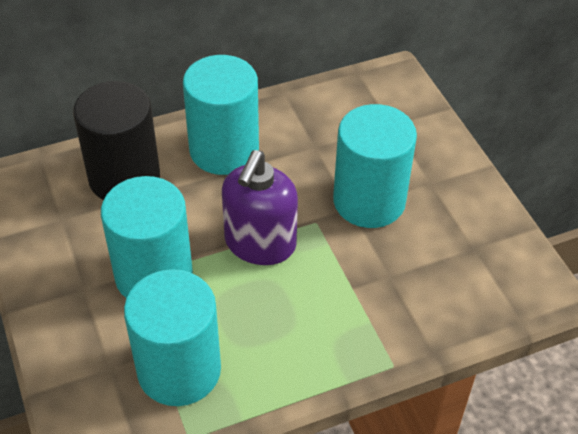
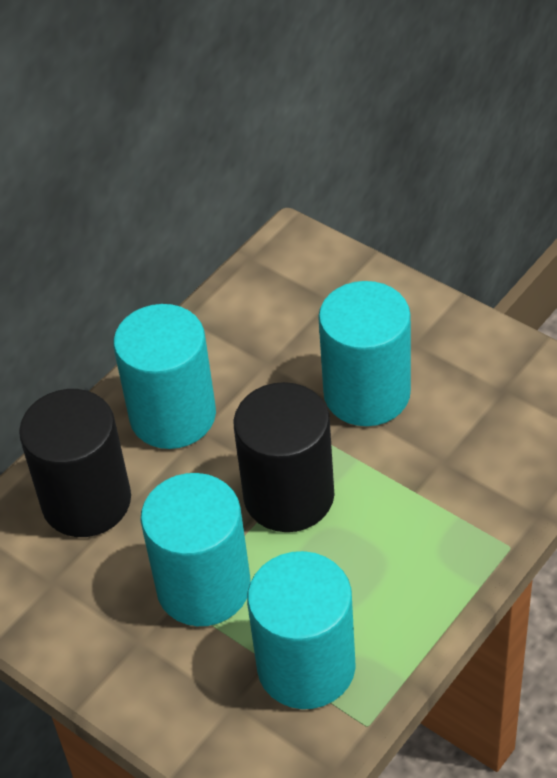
camera: 25 degrees left, 0 degrees up
(260, 244) = (289, 496): purple soap dispenser -> black cylinder

